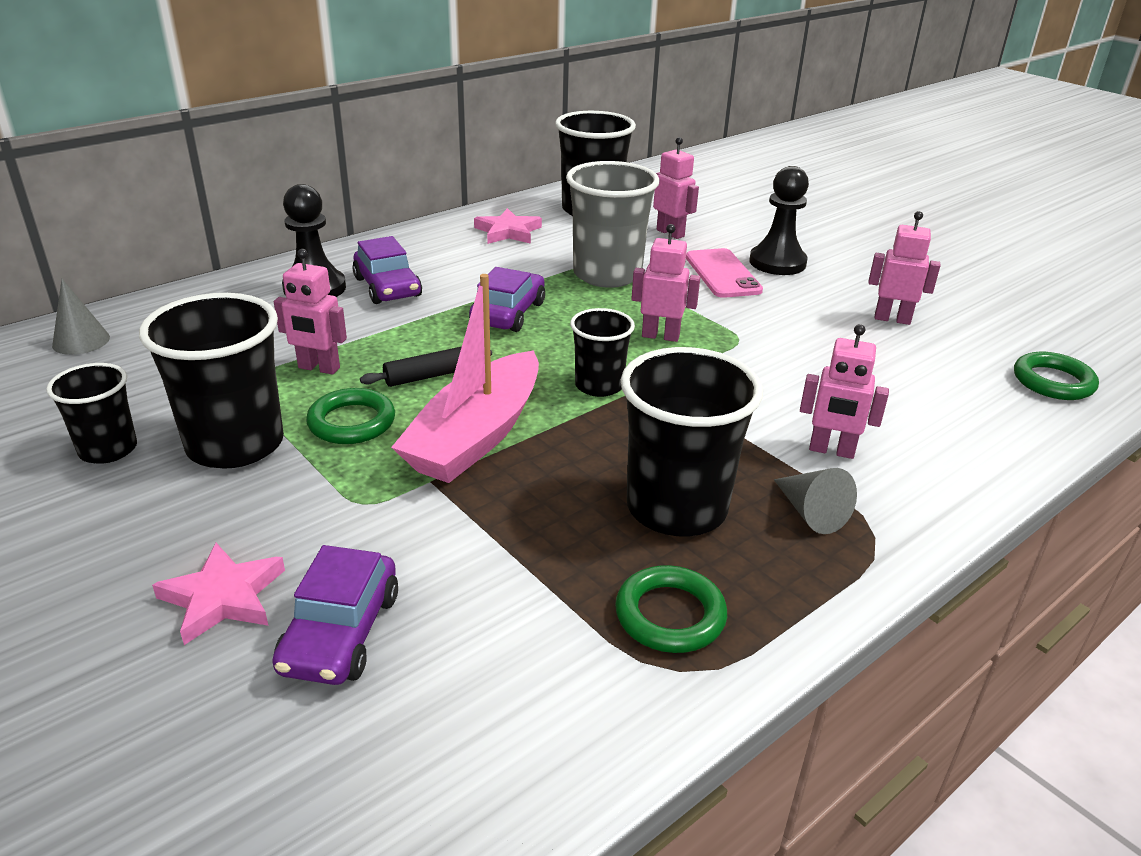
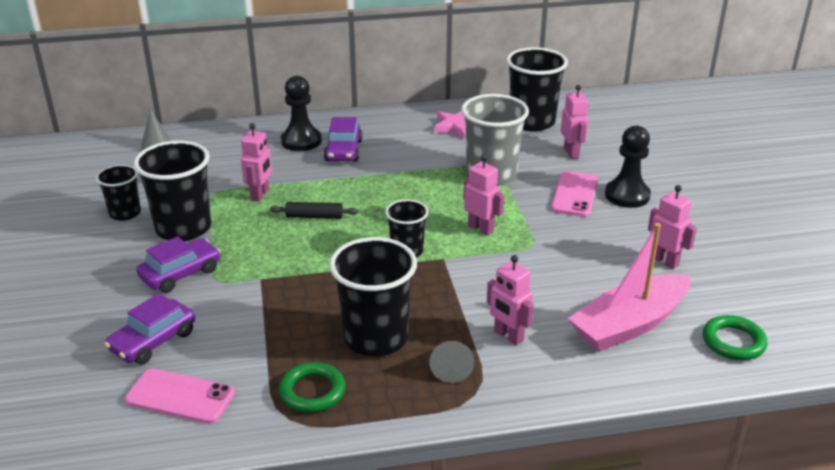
camera: 30 degrees right, 0 degrees up
(223, 597) = (118, 306): pink star -> none
(318, 368) = (260, 195): pink robot -> pink robot turned 120 degrees counterclockwise
(352, 422) = (250, 233): green ring -> none
(474, 707) = (180, 397): none -> pink phone
(476, 436) = (307, 261): pink boat -> pink boat (629, 324)
(508, 313) = (399, 187): purple car -> purple car (181, 273)

